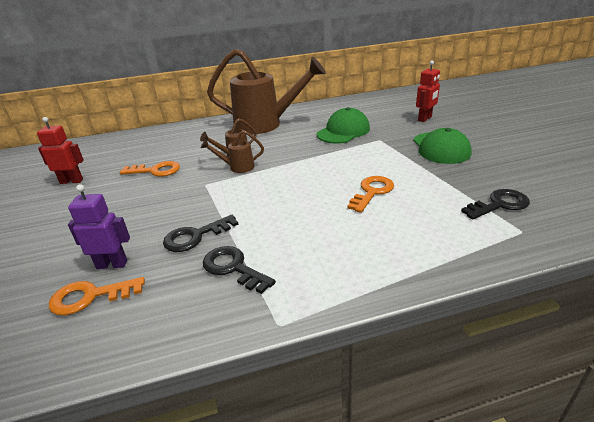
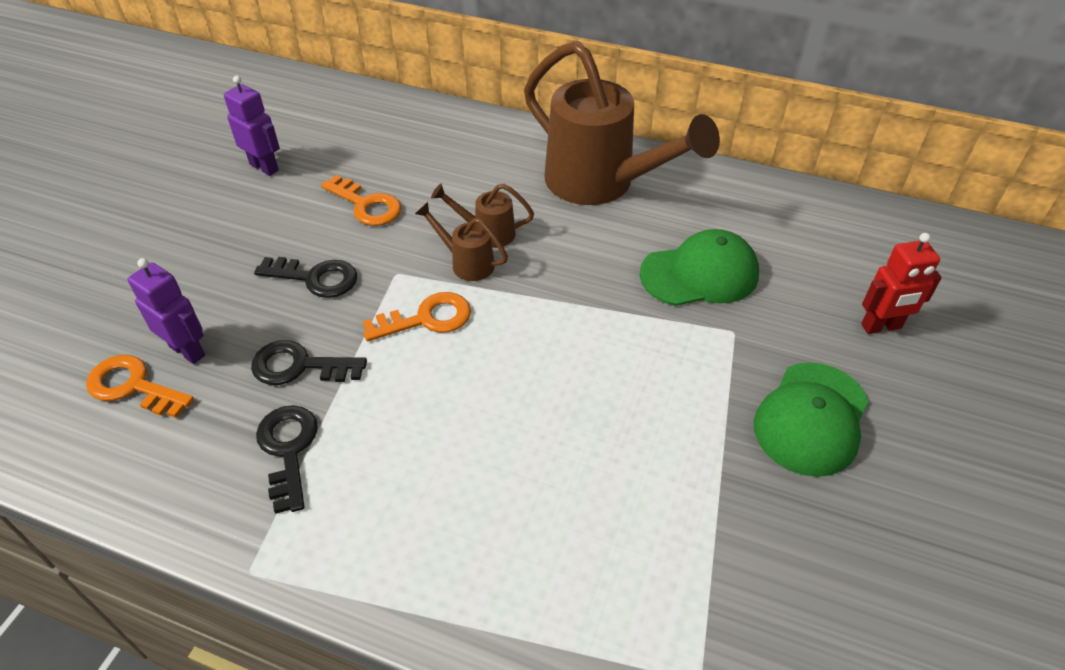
camera: 35 degrees right, 15 degrees up
(71, 181) = (264, 167): red robot -> purple robot
(372, 192) = (585, 440): orange key -> orange key (427, 319)
(499, 204) = (738, 605): black key -> black key (316, 278)

